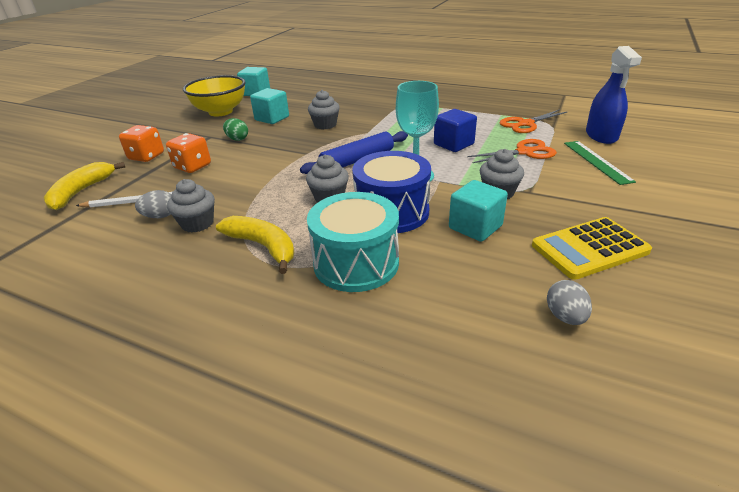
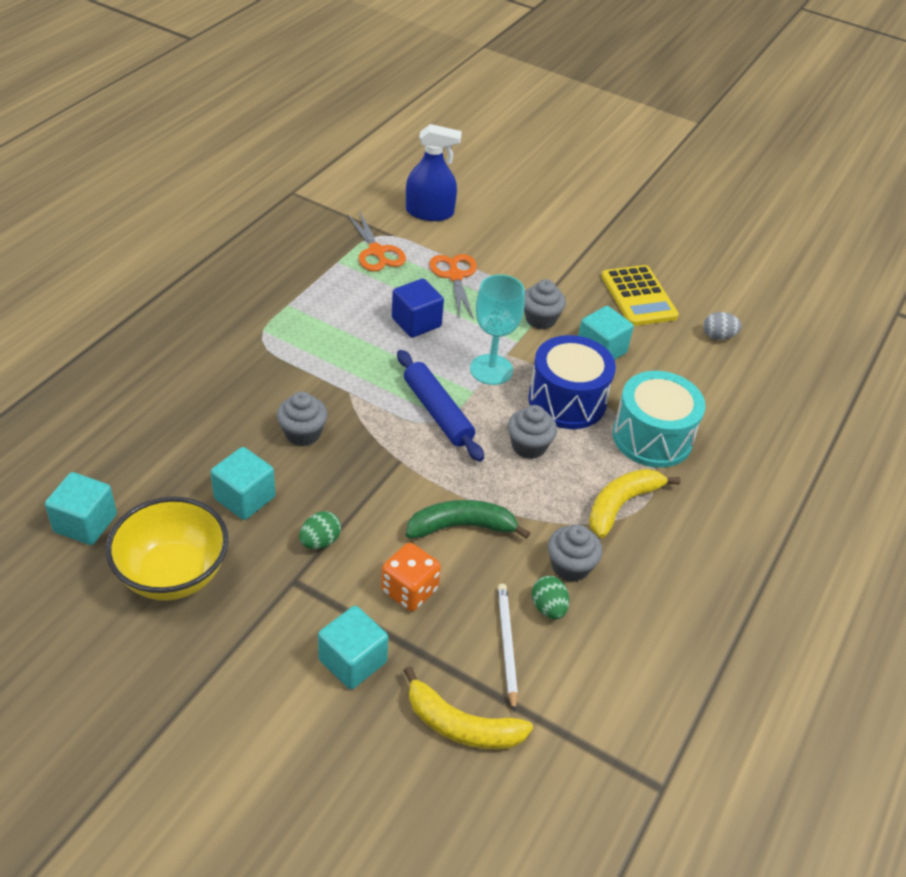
camera: 90 degrees left, 10 degrees up
(146, 156) = (352, 661): orange dice -> turquoise cube
(160, 216) = (548, 608): grey egg -> green egg
(244, 178) = (462, 527): none -> green banana
(597, 161) = (489, 237): green ruler -> none

